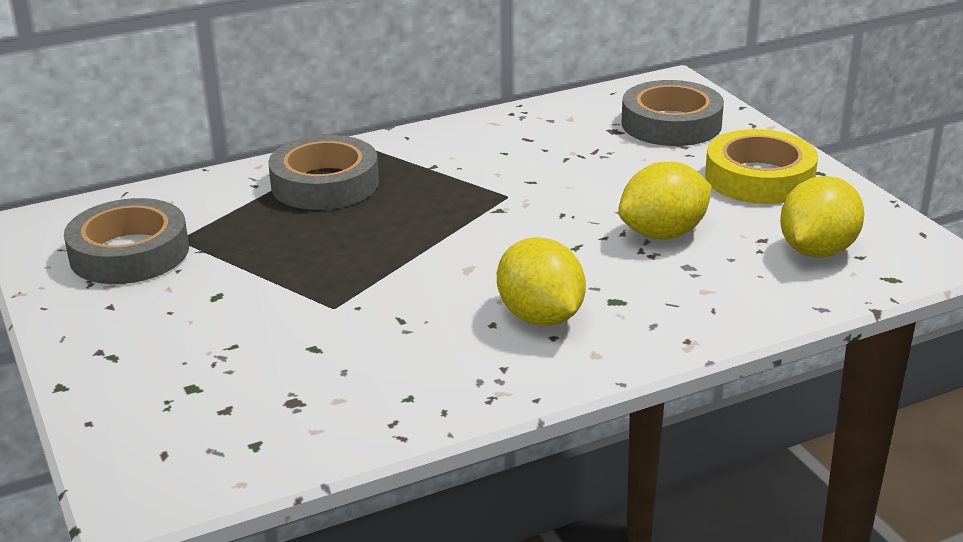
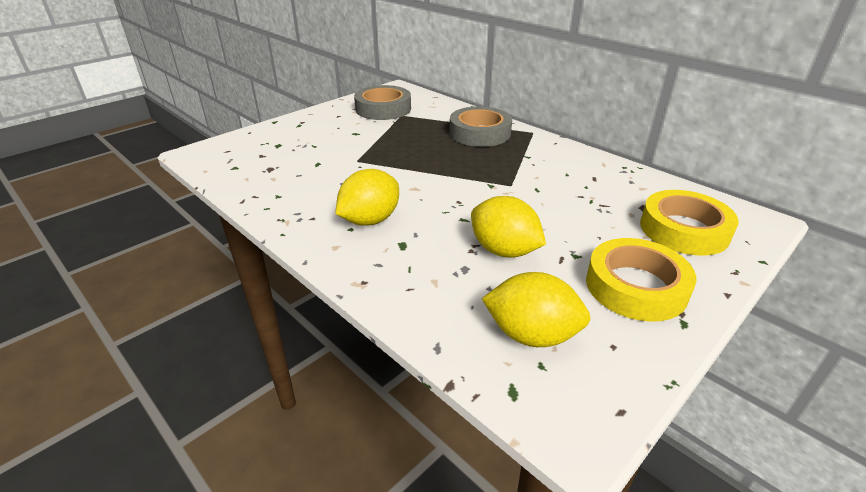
camera: 70 degrees right, 5 degrees up
(671, 124) = (684, 230): grey tape -> yellow tape

